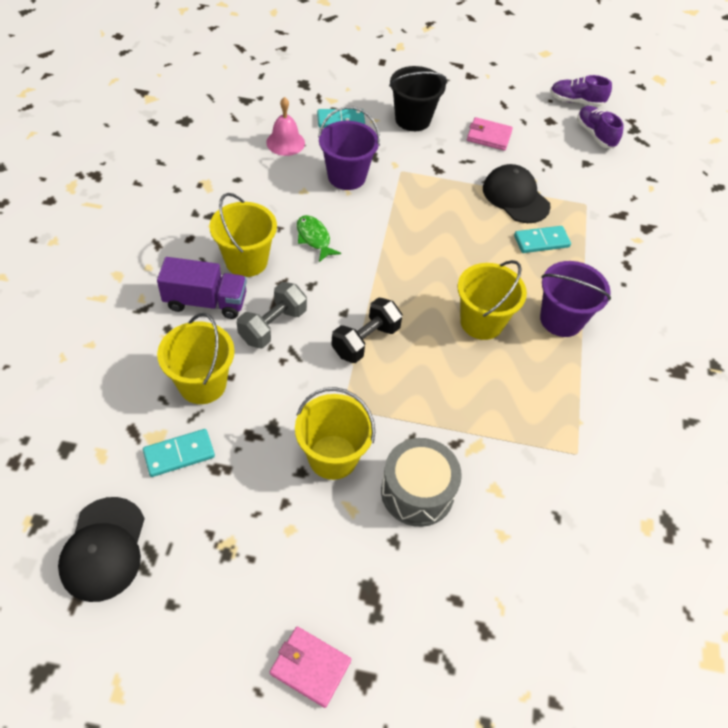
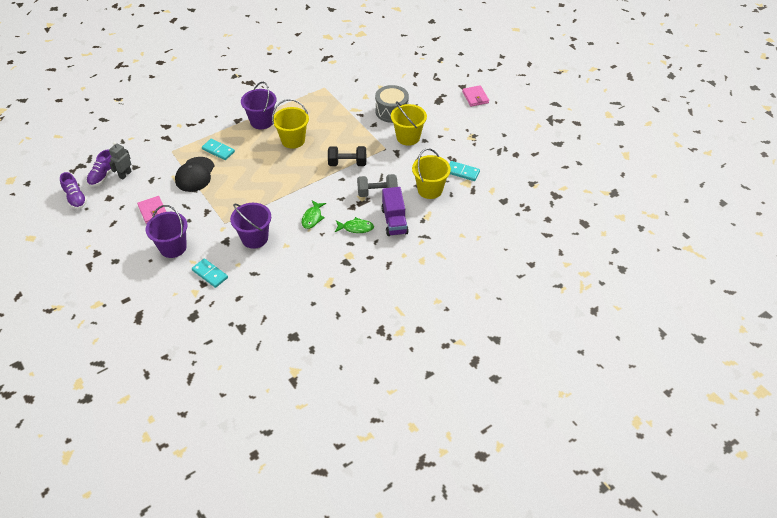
camera: 130 degrees left, 5 degrees down
(103, 549) = (514, 161): black cap -> none
(206, 302) = (394, 221): purple truck -> purple truck turned 150 degrees counterclockwise
(246, 261) = (356, 228): yellow bucket -> green fish
(285, 142) = (257, 280): pink bell -> none
(412, 119) = (173, 247): black bucket -> purple bucket
(580, 150) = (125, 174): none -> grey robot

